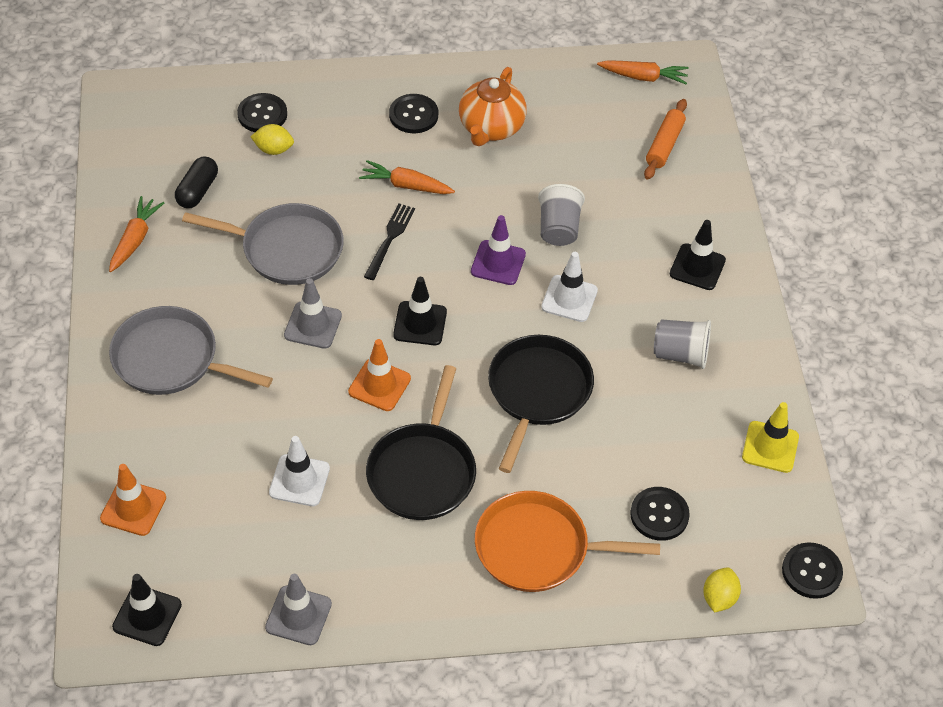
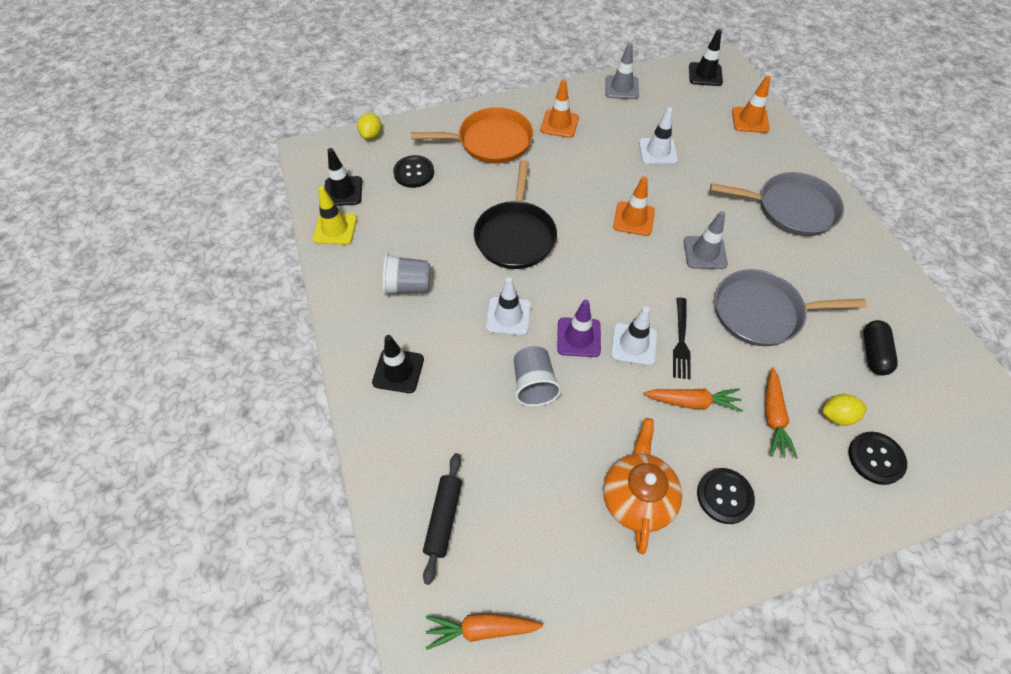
camera: 170 degrees right, 5 degrees up
(135, 239) = (888, 295): orange carrot -> orange carrot (773, 417)
(420, 323) = (623, 270): black traffic cone -> black traffic cone (343, 191)
(423, 472) = (580, 170): black pan -> none
(425, 560) = (559, 124): none -> orange traffic cone
(442, 245) = (633, 344): none -> white traffic cone
(664, 145) = (444, 518): orange rolling pin -> black rolling pin
(811, 571) = (310, 158): black button -> none

